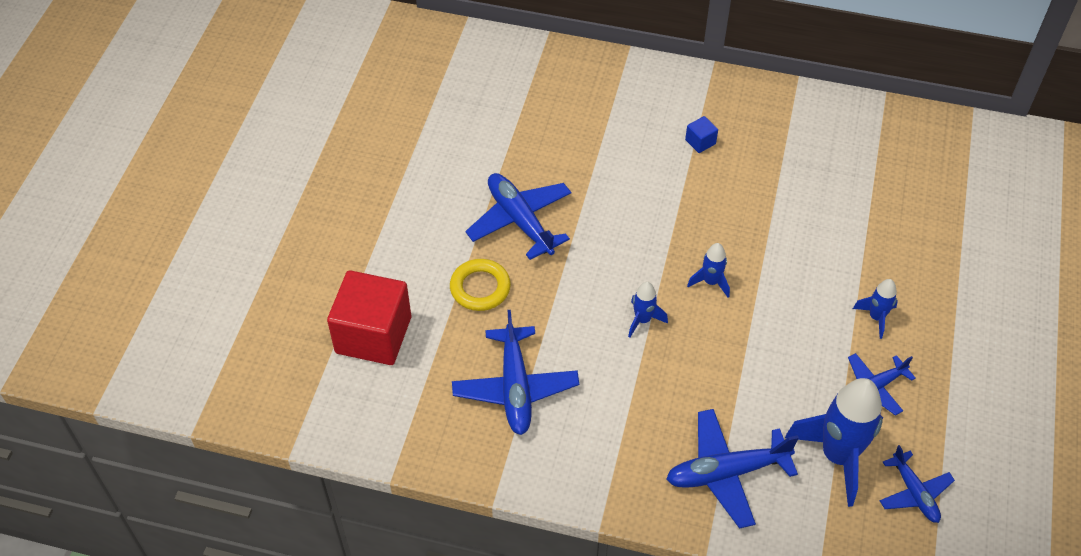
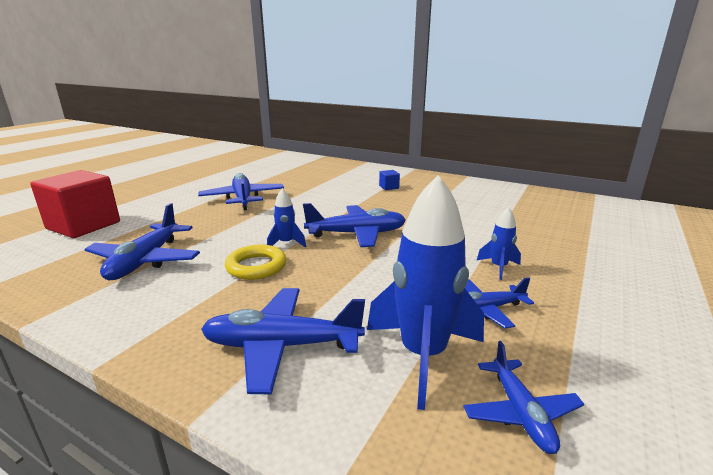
camera: 15 degrees right, 30 degrees down
(480, 288) = (183, 217): yellow ring -> yellow ring (256, 266)
(711, 282) = (357, 234): blue rocket -> blue plane

